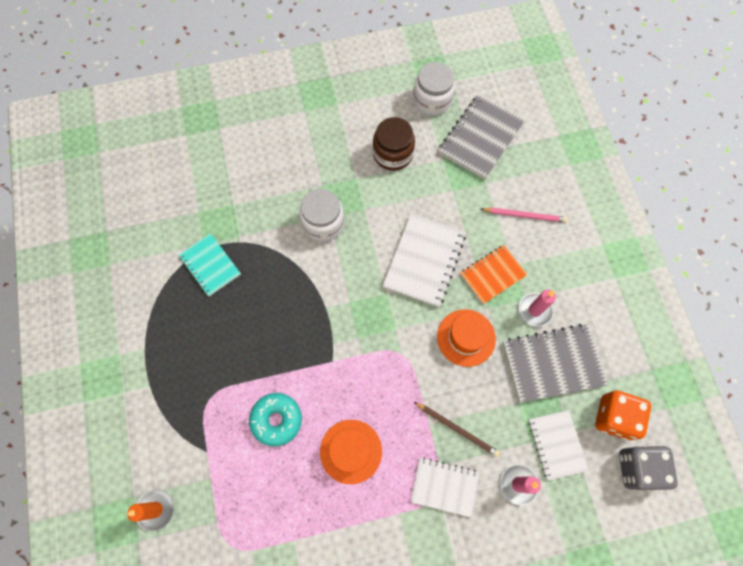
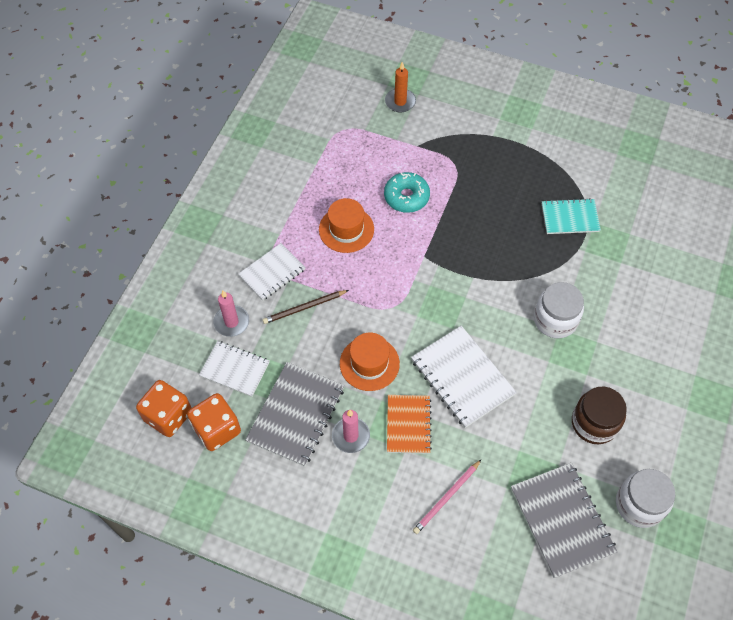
camera: 125 degrees right, 10 degrees down
(638, 468) = (168, 416): grey dice -> orange dice

